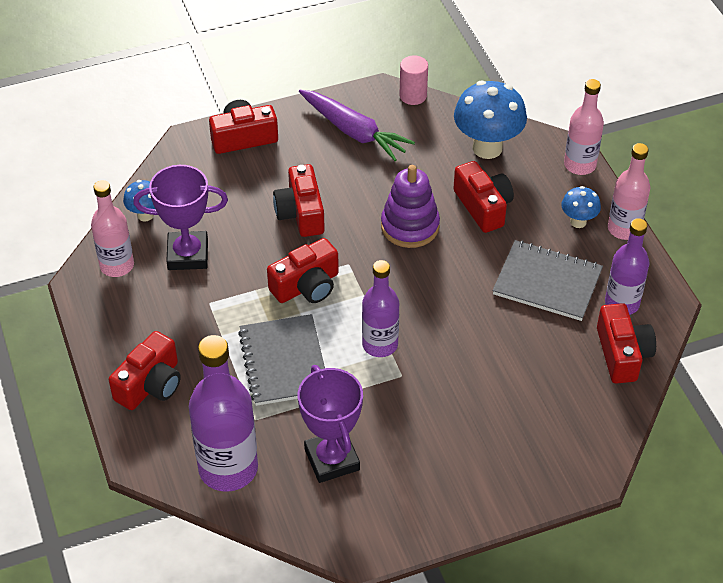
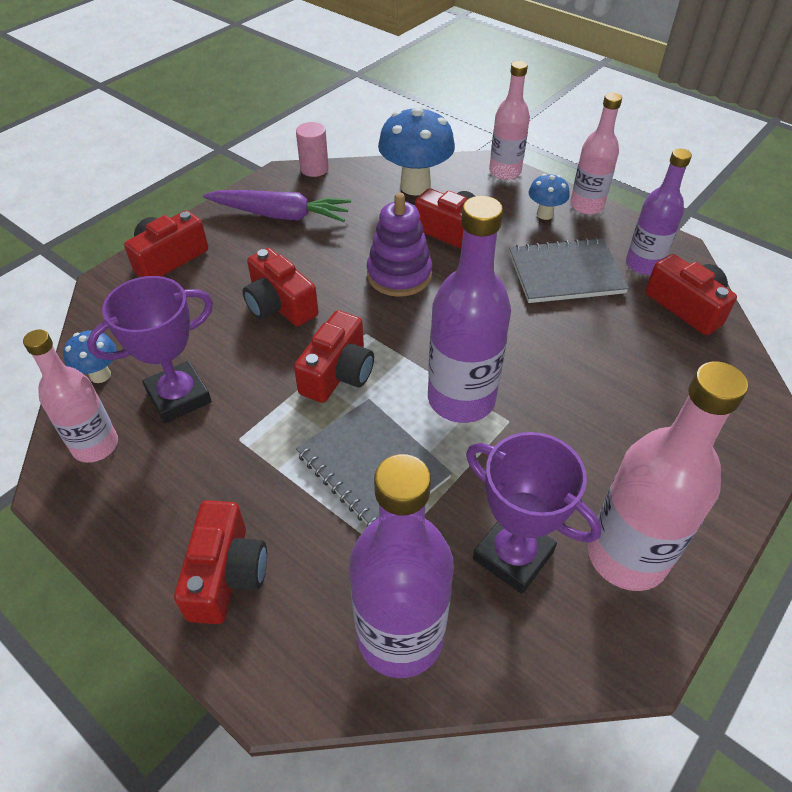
camera: 30 degrees left, 0 degrees up
(380, 344) = (461, 399): purple bottle -> purple bottle, size x1.56
(405, 496) = (626, 556): none -> pink bottle

